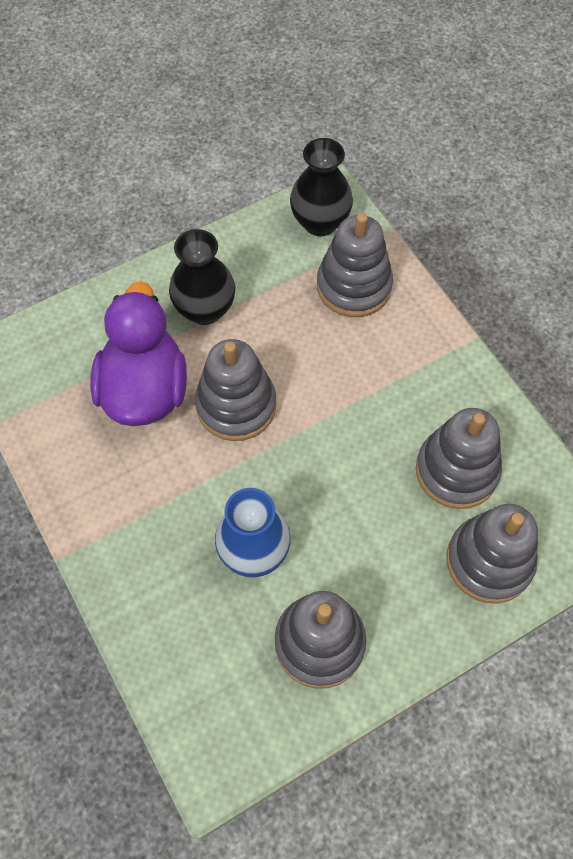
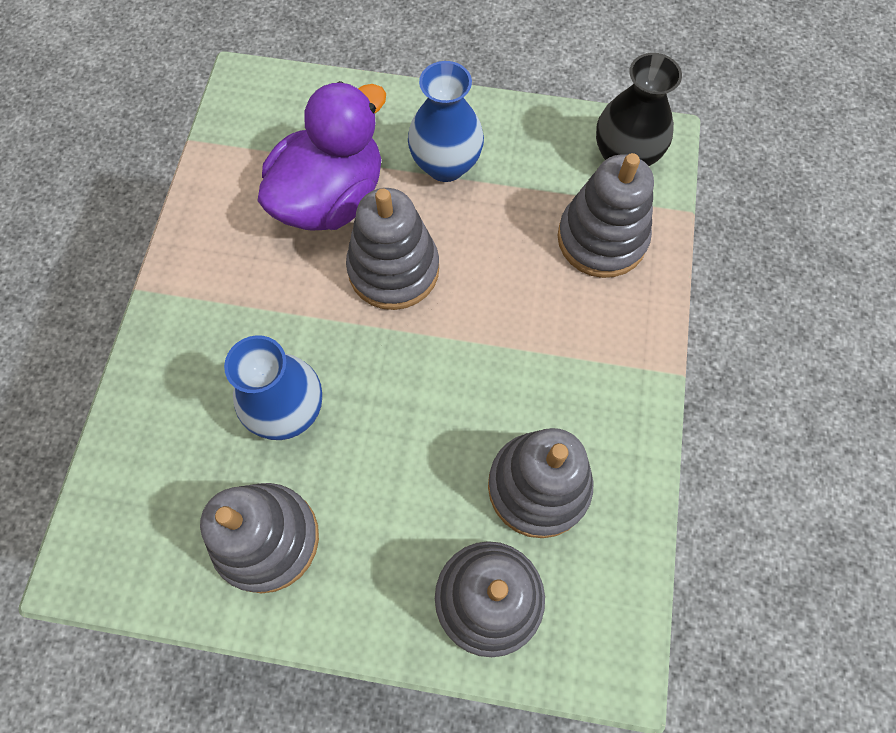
camera: 40 degrees right, 5 degrees up
(205, 309) = (445, 165): black vase -> blue vase

